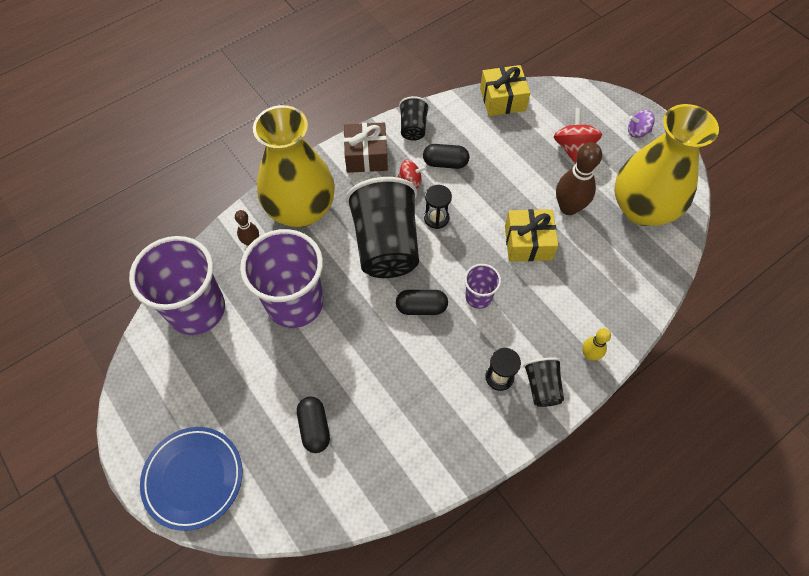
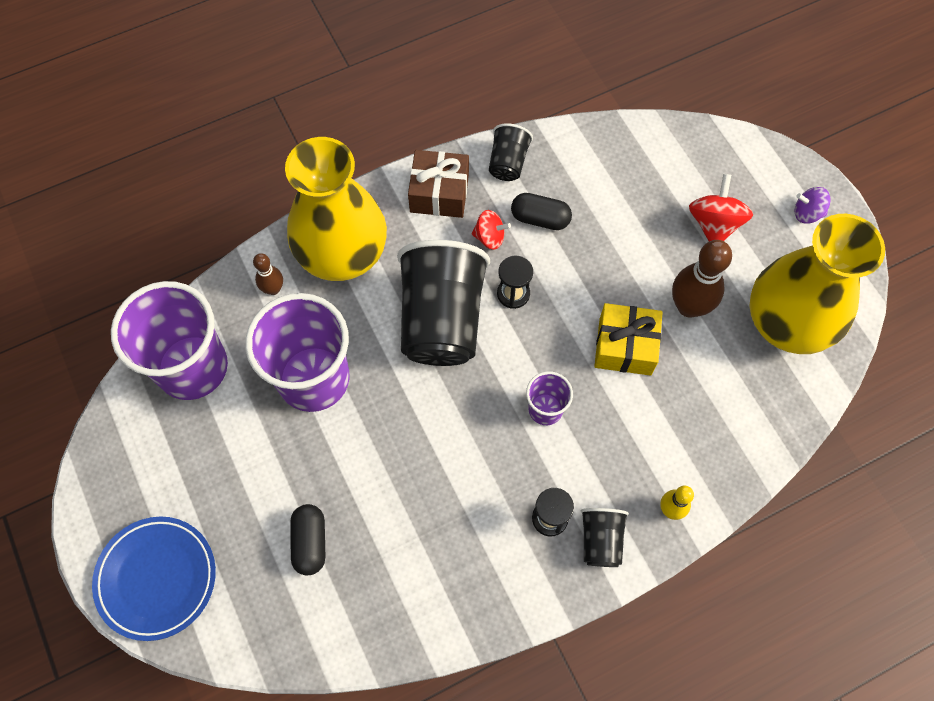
camera: 10 degrees right, 5 degrees up
(421, 307) = (470, 411): black capsule -> none
(502, 99) = (635, 139): yellow gift -> none

